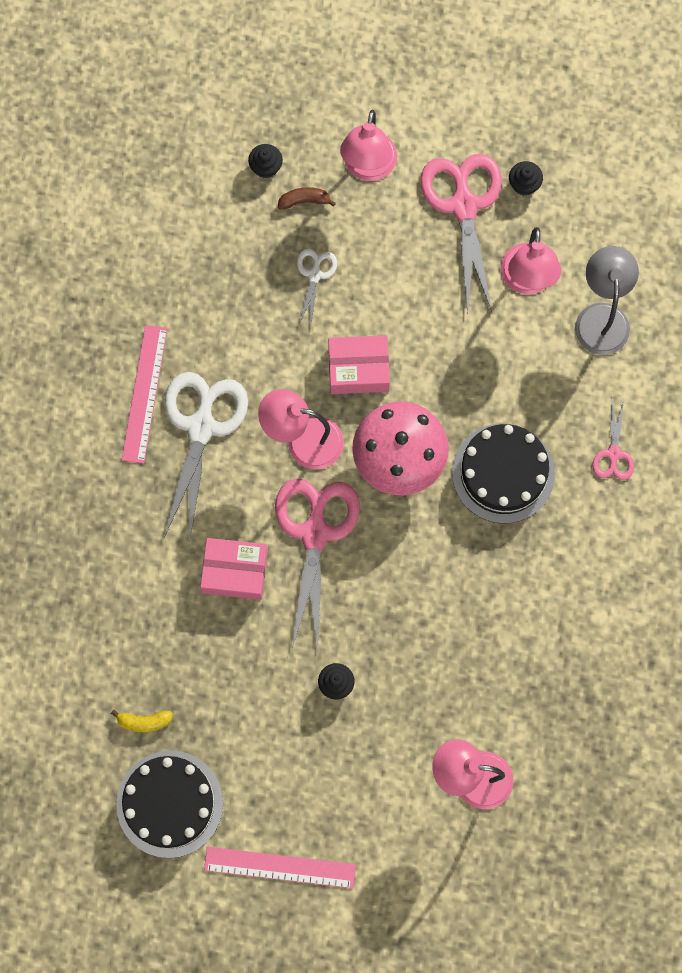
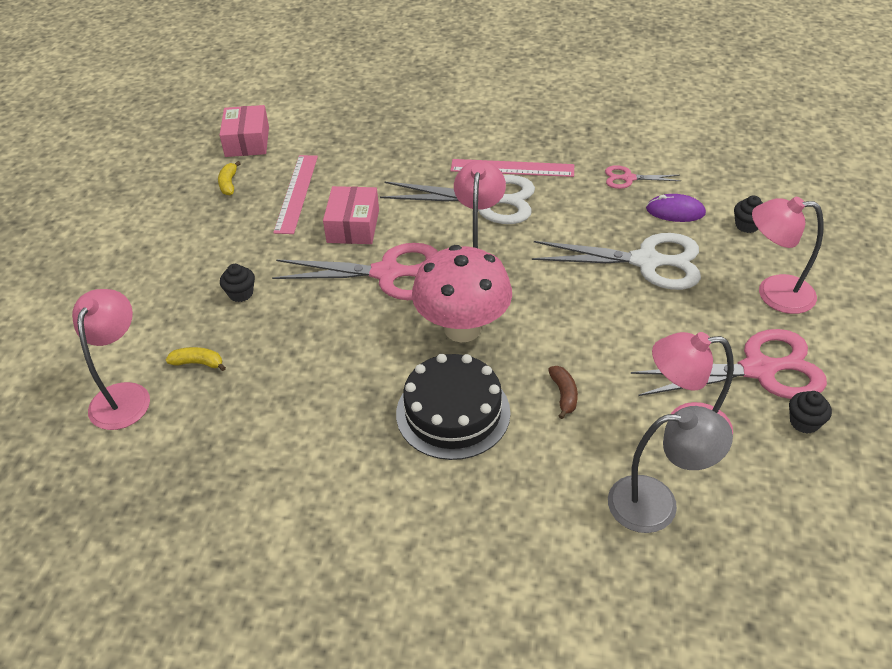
camera: 90 degrees right, 30 degrees down
(169, 804) = (157, 201): black cake -> none
(237, 232) = (675, 211): none -> purple mouse
(280, 867) = (82, 265): pink ruler -> pink ruler (296, 193)
(304, 201) = (721, 251): brown banana -> brown banana (564, 395)
(314, 274) = (647, 261): white scissors -> white scissors, size x2.03
(358, 369) = (555, 295): pink box -> pink box (247, 141)
(432, 713) = (198, 363): none -> yellow banana
(613, 454) = (482, 519): pink scissors -> pink scissors (628, 178)

